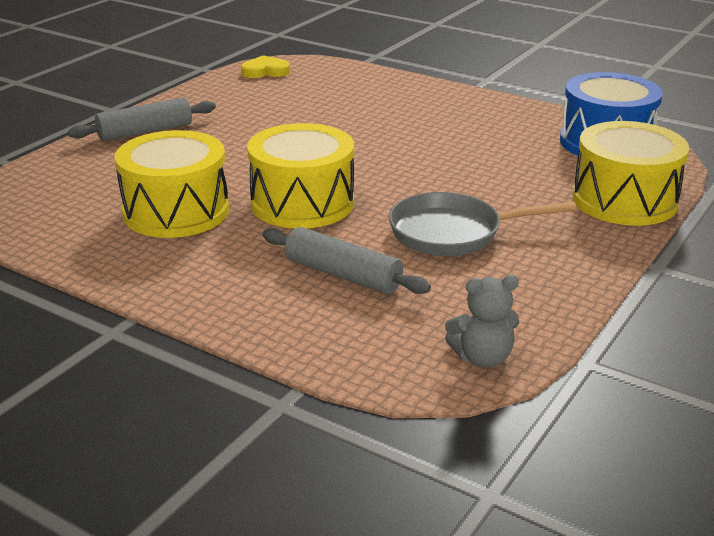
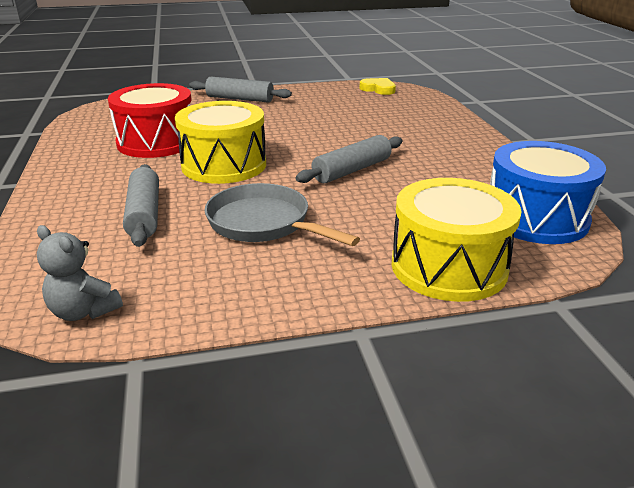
camera: 45 degrees right, 0 degrees up
(176, 211) = (156, 142): yellow drum -> red drum
(419, 160) = (352, 170): none -> grey rolling pin

